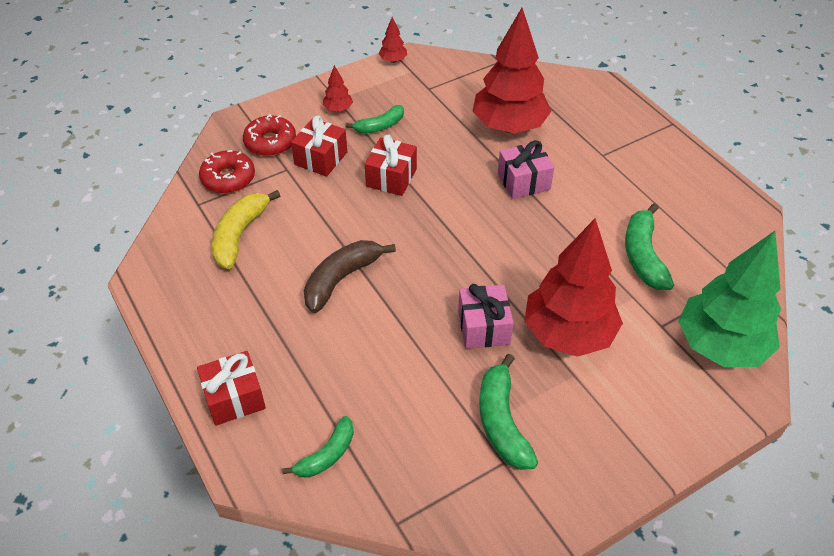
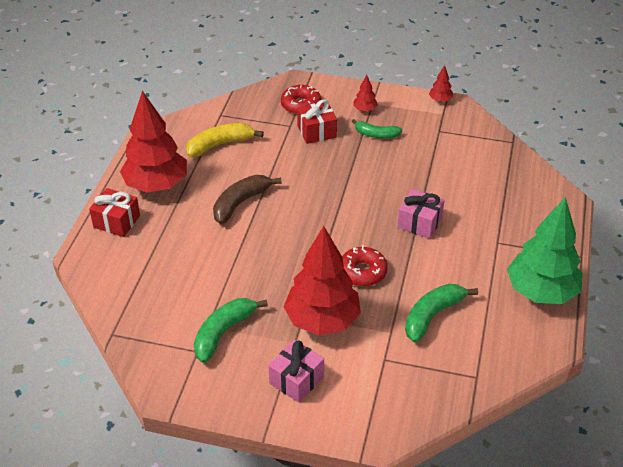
camera: 45 degrees right, 5 degrees down
(228, 178) = (253, 111): red donut -> red donut (362, 272)
(327, 455) = (122, 279): green banana -> none
(341, 279) = (240, 203): brown banana -> brown banana turned 45 degrees counterclockwise
(391, 177) = (342, 168): red gift -> none
(483, 327) = (280, 281): pink gift -> pink gift (296, 380)
(509, 126) = (459, 185): red tree -> red tree (156, 185)
(720, 345) = (404, 397): green tree -> green tree (541, 292)

